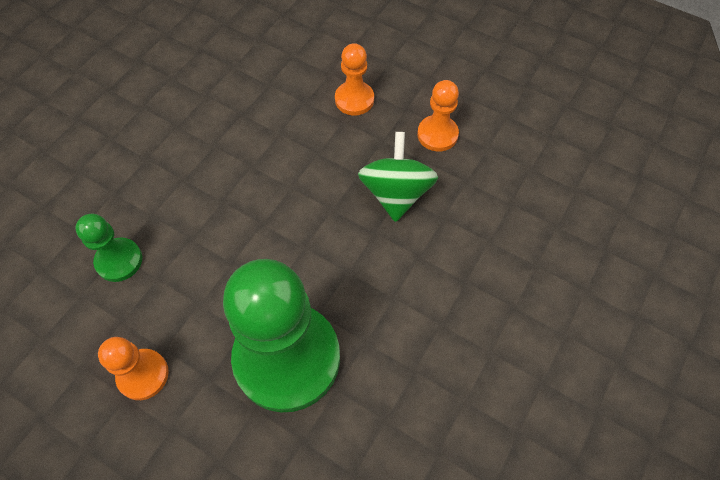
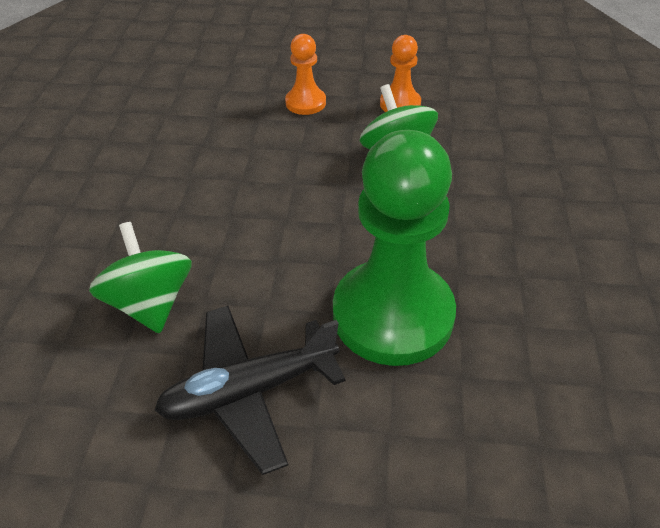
camera: 25 degrees left, 15 degrees down
(119, 260) = (150, 303): green pawn -> green spinning top
(143, 375) = (249, 391): orange pawn -> black plane

